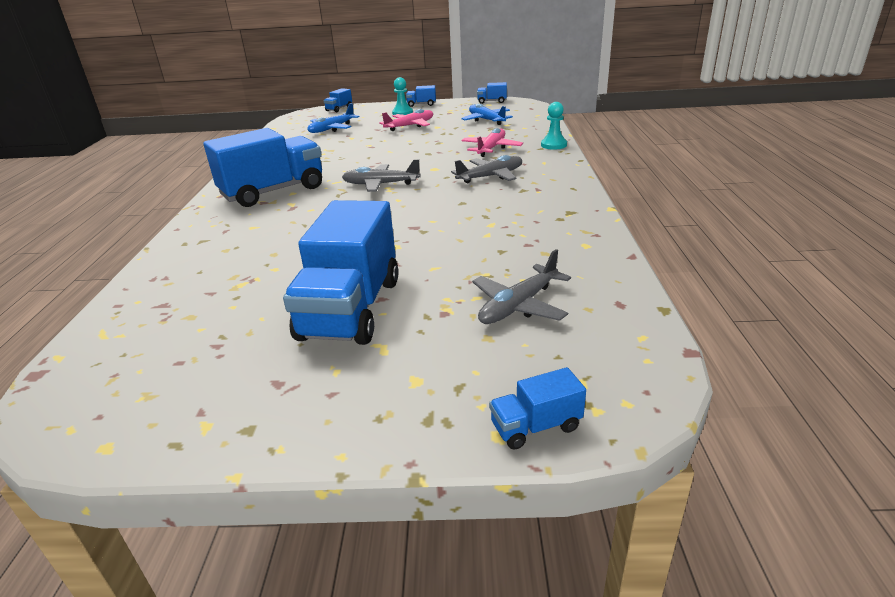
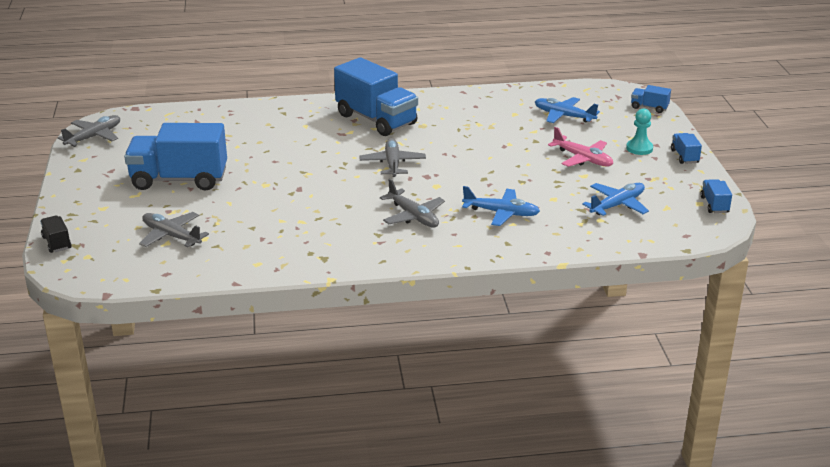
camera: 80 degrees right, 0 degrees up
(113, 420) = (94, 137): none -> grey plane
(491, 149) = (501, 213): pink plane -> blue plane
(535, 426) = (57, 243): blue truck -> black truck
(553, 145) = (518, 251): turquoise pawn -> none

